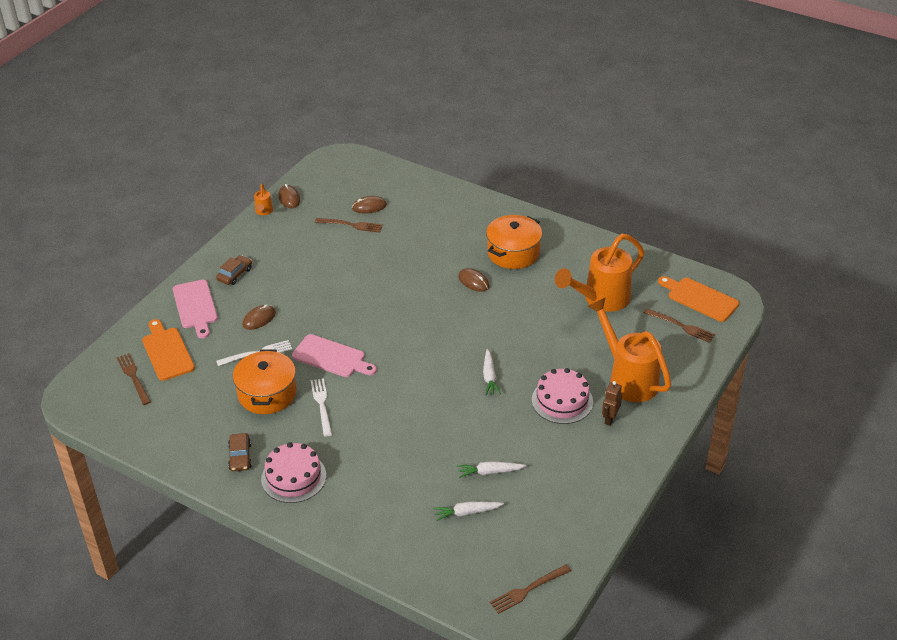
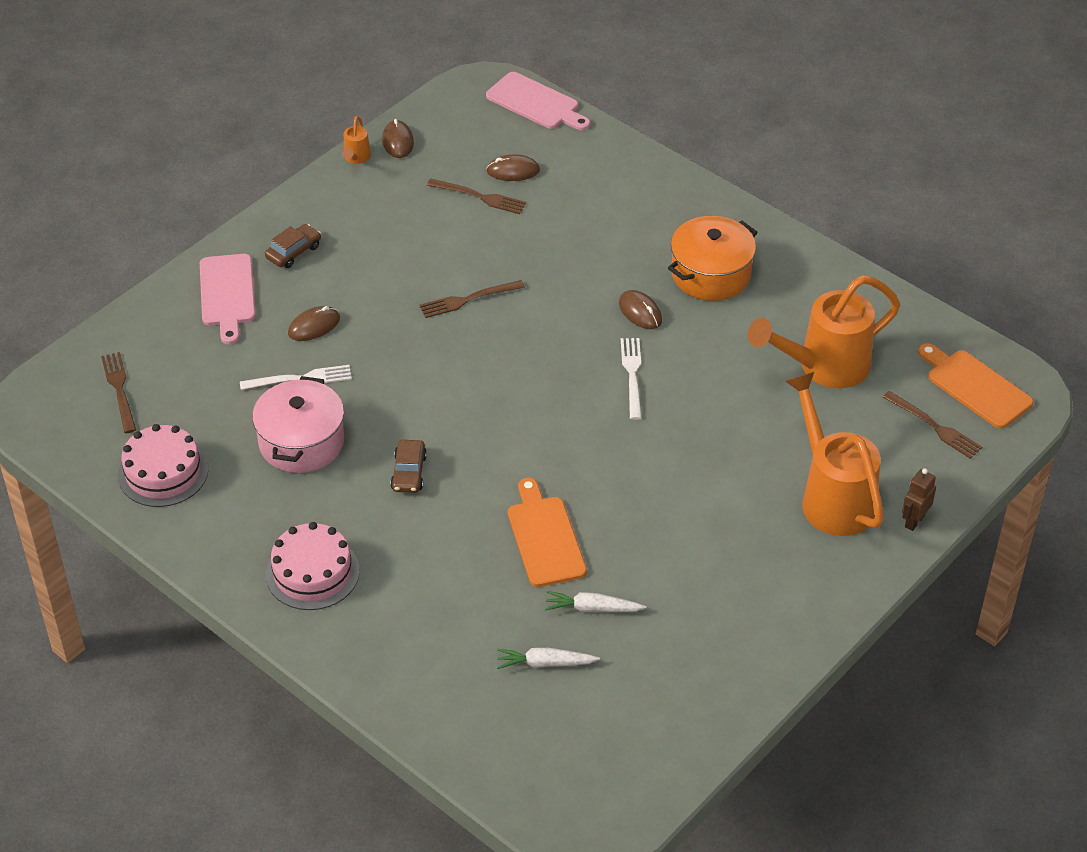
camera: 10 degrees right, 5 degrees up
(167, 352) = (173, 358): orange cutting board -> orange cutting board (545, 537)
(240, 457) = (244, 531): brown car -> brown car (409, 472)
(267, 394) = (301, 442): orange pot -> pink pot
(322, 405) = (375, 470): white fork -> white fork (632, 375)
(331, 357) = (405, 400): pink cutting board -> pink cutting board (536, 103)
(489, 377) = (627, 464): white carrot -> none
(528, 590) = (604, 789): brown fork -> brown fork (468, 299)
(562, 401) = (725, 517): pink cake -> pink cake (163, 472)
(610, 419) = (788, 555): brown robot -> brown robot (914, 521)

